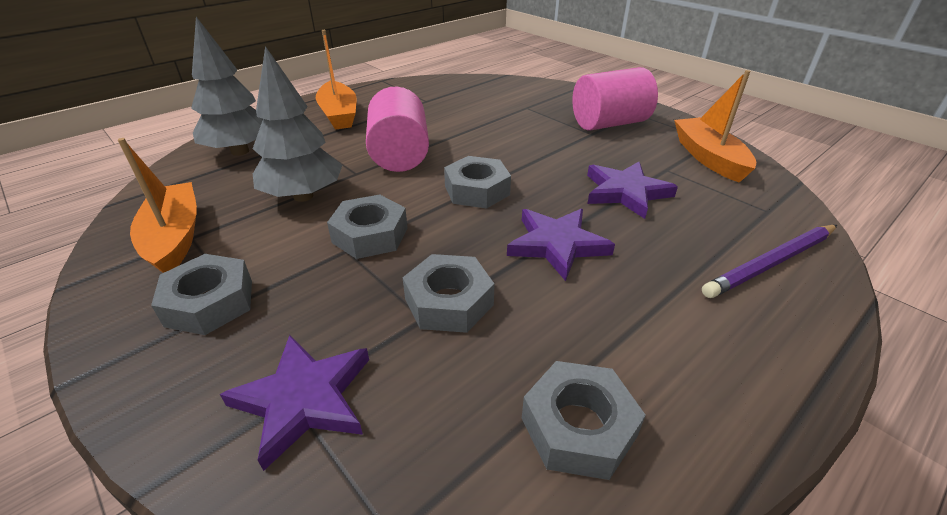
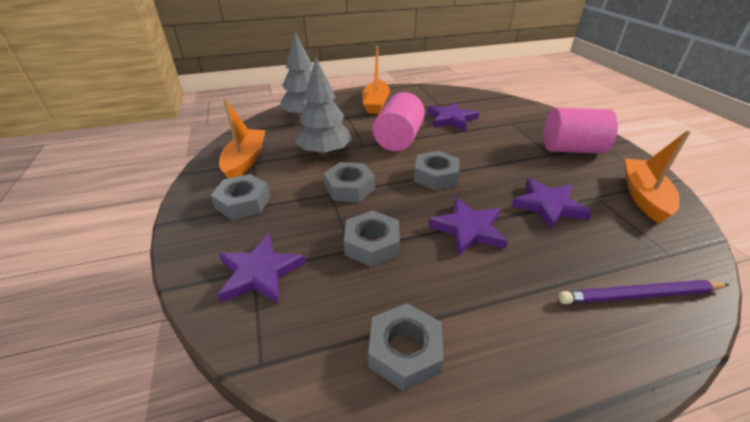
camera: 25 degrees right, 0 degrees up
(453, 116) = (451, 119): none -> purple star

